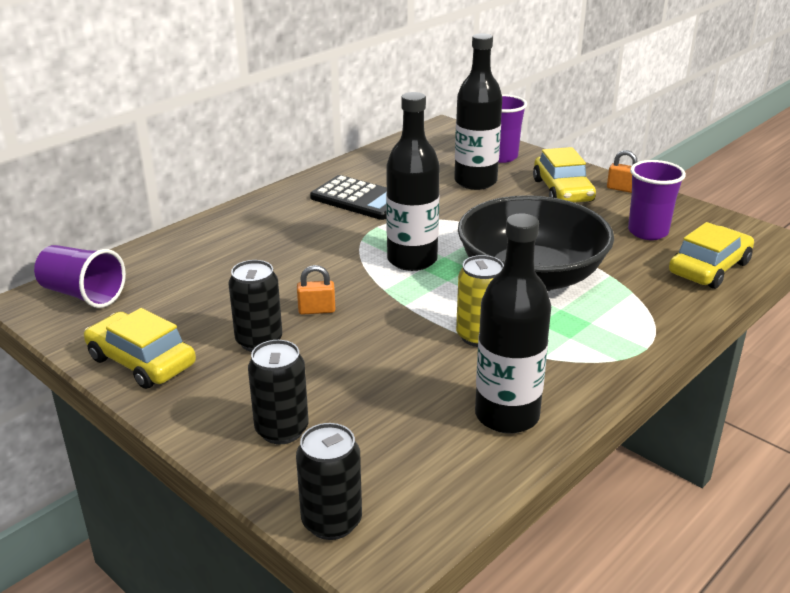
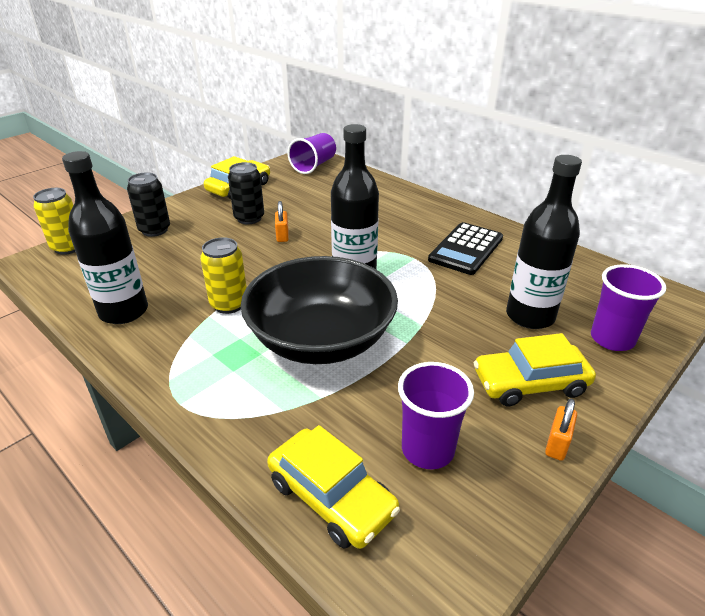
camera: 90 degrees right, 5 degrees up
(331, 522) = (68, 247): black can -> yellow can

